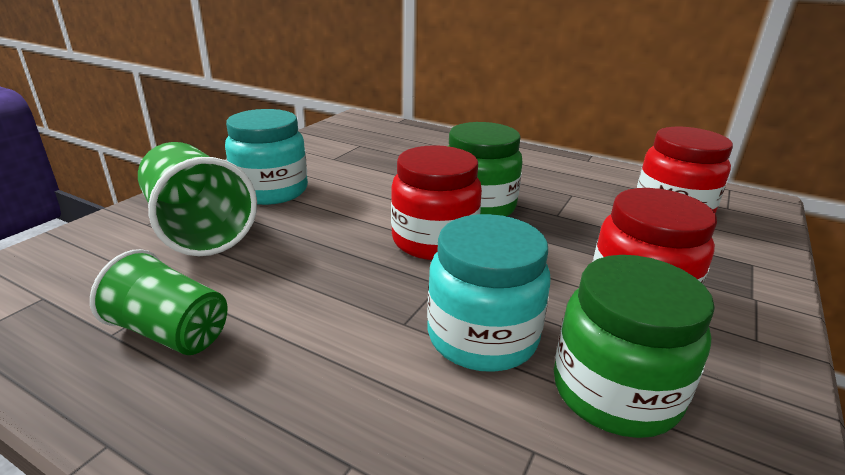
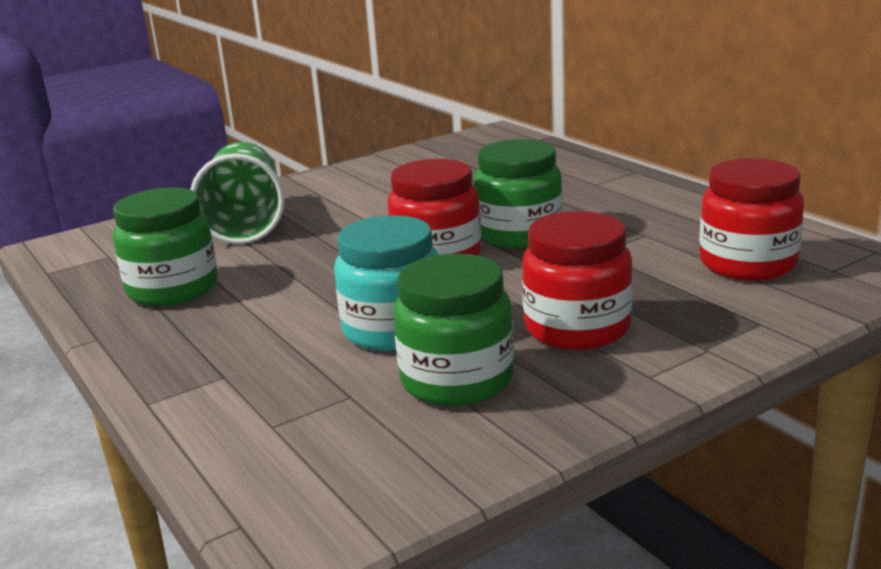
camera: 30 degrees right, 5 degrees down
(171, 332) = (173, 289): green cup -> green jar
(271, 191) = (332, 199): turquoise jar -> none

